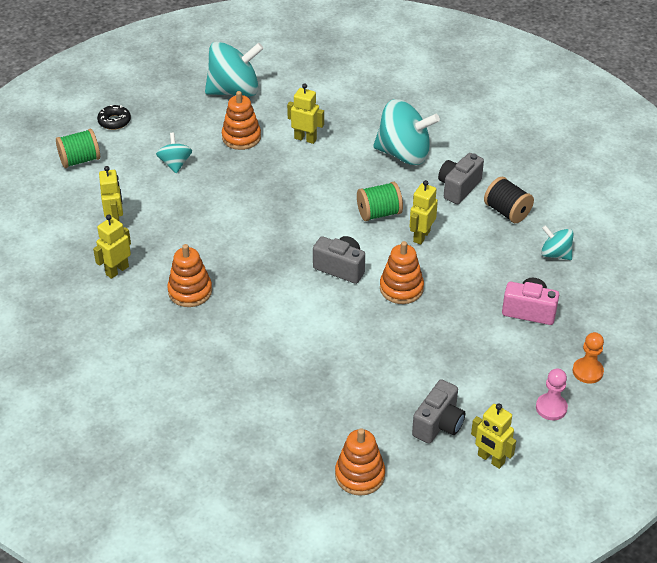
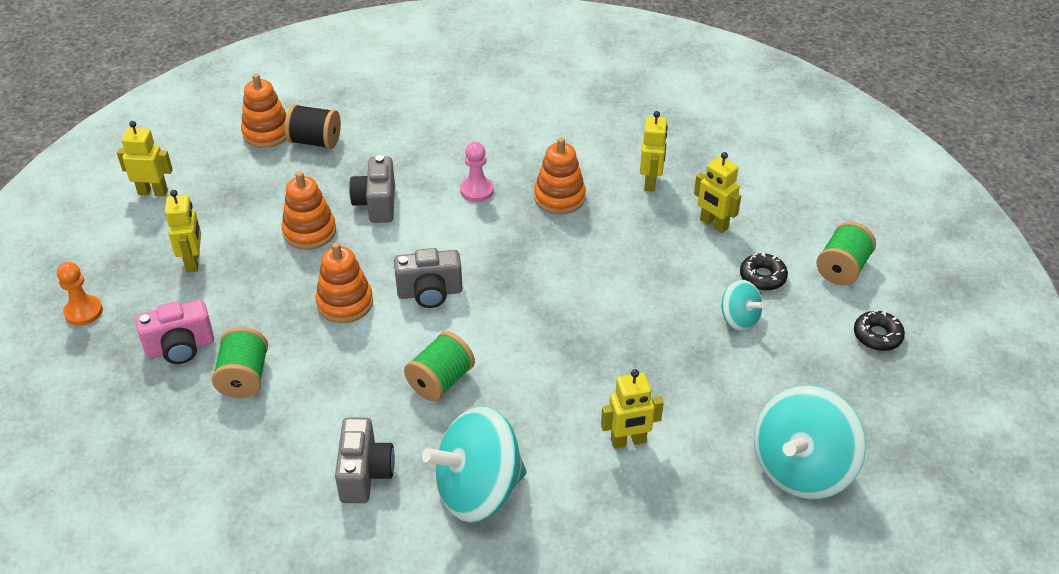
camera: 145 degrees right, 0 degrees up
(130, 178) = (762, 277): none -> black donut
(241, 137) = (708, 397): orange stacking toy -> orange stacking toy (309, 232)
(421, 236) = (366, 377): yellow robot -> yellow robot (193, 262)
(438, 424) = (219, 197): grey camera -> grey camera (376, 204)
(497, 271) = (244, 377): none -> green spool
(507, 211) = (276, 470): black spool -> black spool (315, 141)
(551, 408) = (111, 259): pink pawn -> pink pawn (477, 190)
(555, 254) = (180, 438): turquoise spinning top -> none

